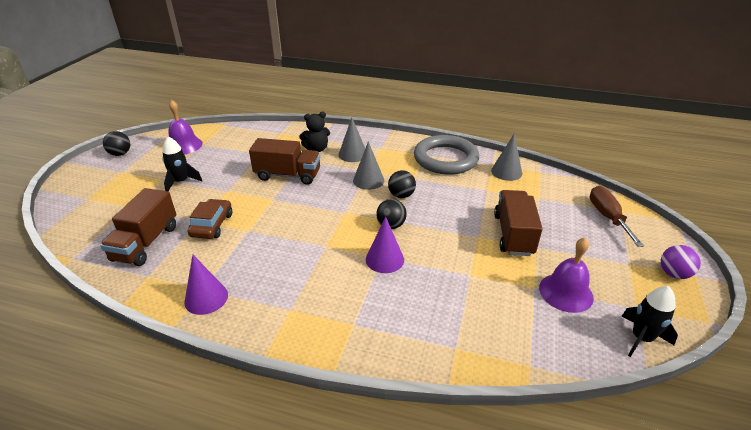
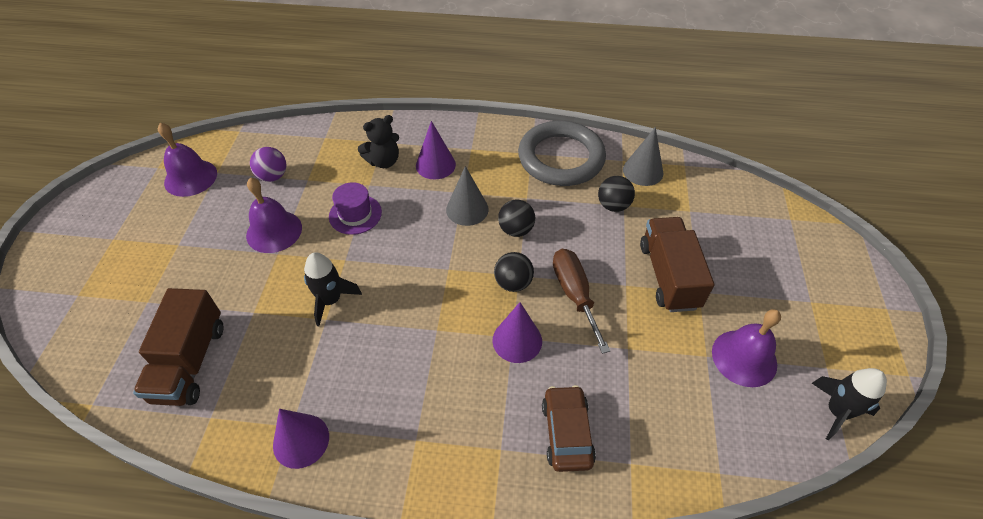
camera: 10 degrees left, 15 degrees up
(120, 154) = (100, 205): black ball -> black ball (613, 205)
(181, 182) = (207, 246): black rocket -> black rocket (330, 300)
(212, 225) = (273, 317): brown car -> brown car (566, 433)
(229, 178) = (274, 231): none -> purple bell
(288, 175) = (355, 214): brown truck -> purple hat
(353, 154) = (435, 165): grey cone -> purple cone
(607, 217) = (777, 231): brown screwdriver -> brown screwdriver (574, 294)
(673, 274) = (862, 309): purple ball -> purple ball (273, 176)

